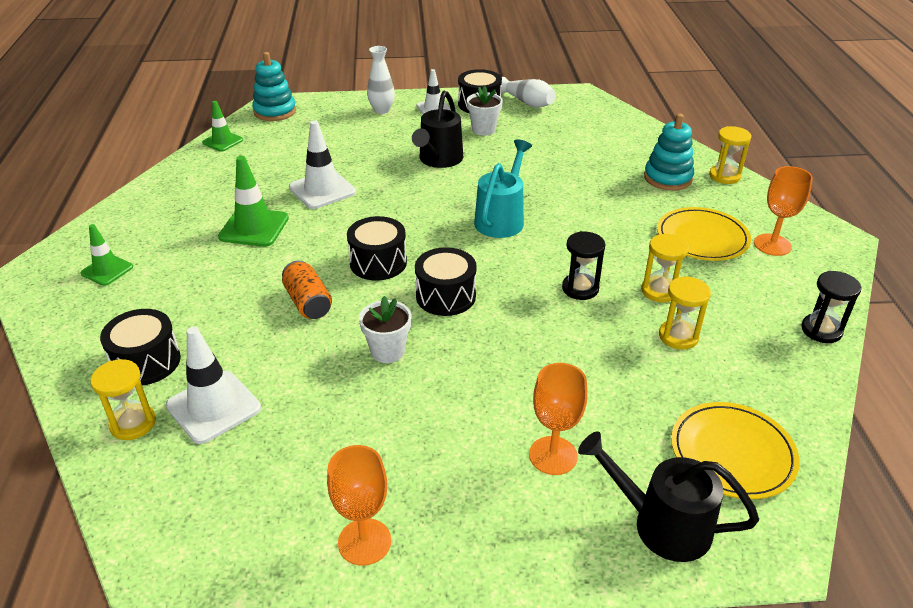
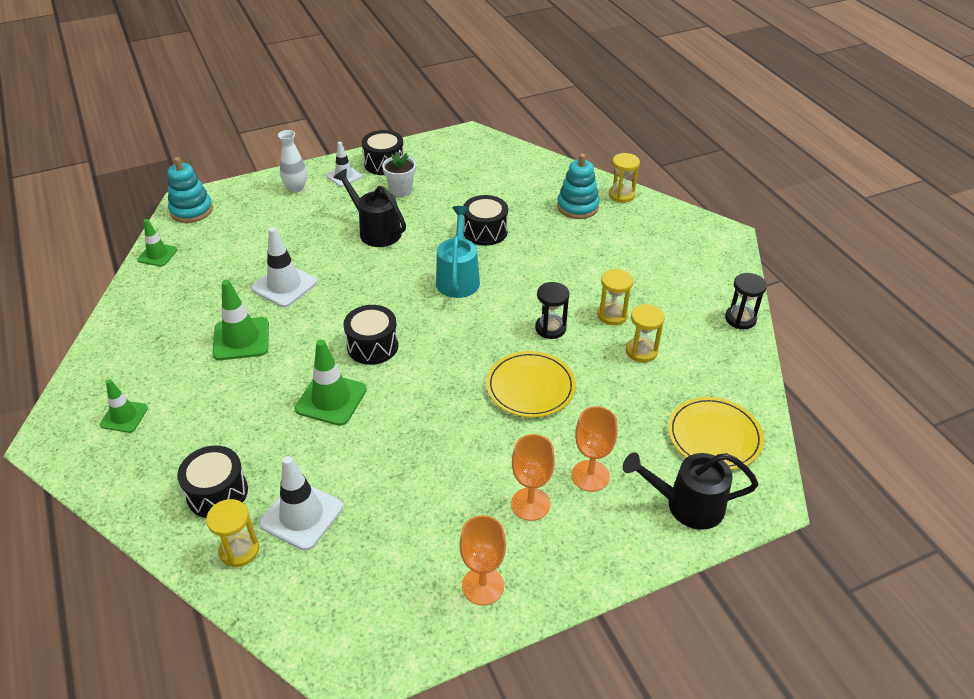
camera: 20 degrees left, 5 degrees up
(308, 302) = (331, 399): orange can -> green traffic cone
(387, 351) = (422, 425): white flower pot -> none
(438, 160) = (375, 231): black watering can -> black watering can turned 135 degrees clockwise
(445, 296) = (445, 363): black drum -> black drum (485, 231)
(527, 102) = (426, 153): white vase -> none
(702, 238) = (626, 258): yellow plate -> yellow plate (530, 387)
(772, 245) = (680, 252): orange goblet -> orange goblet (530, 504)

